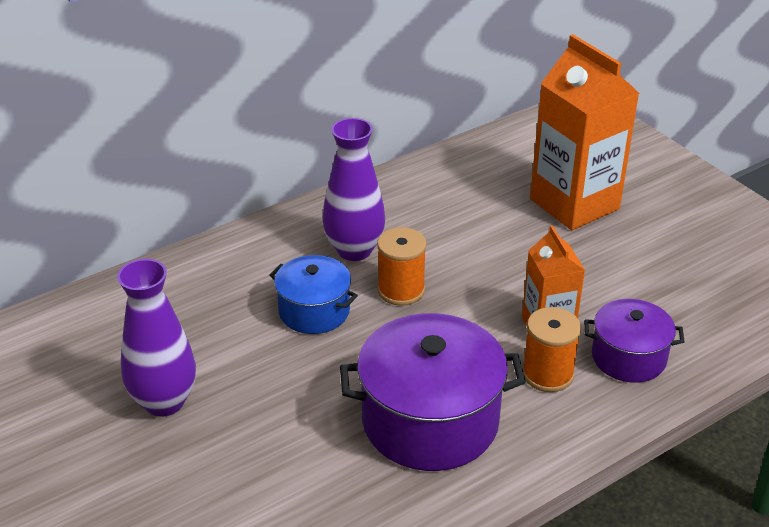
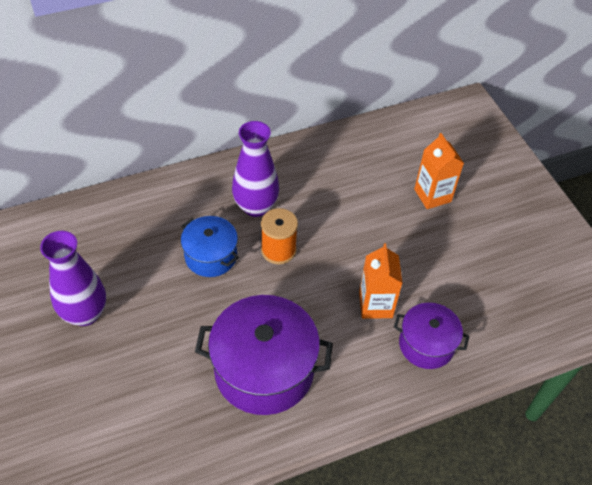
camera: 10 degrees right, 15 degrees up
(547, 374) = (361, 347): orange spool -> none
(574, 204) = (432, 195): orange carton -> orange carton, size x0.57

